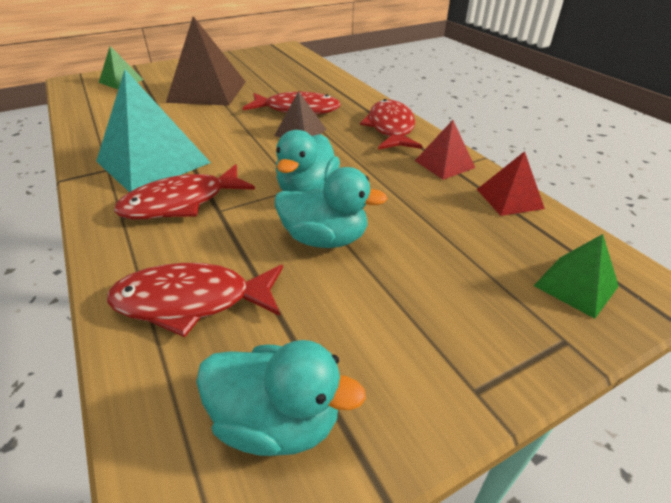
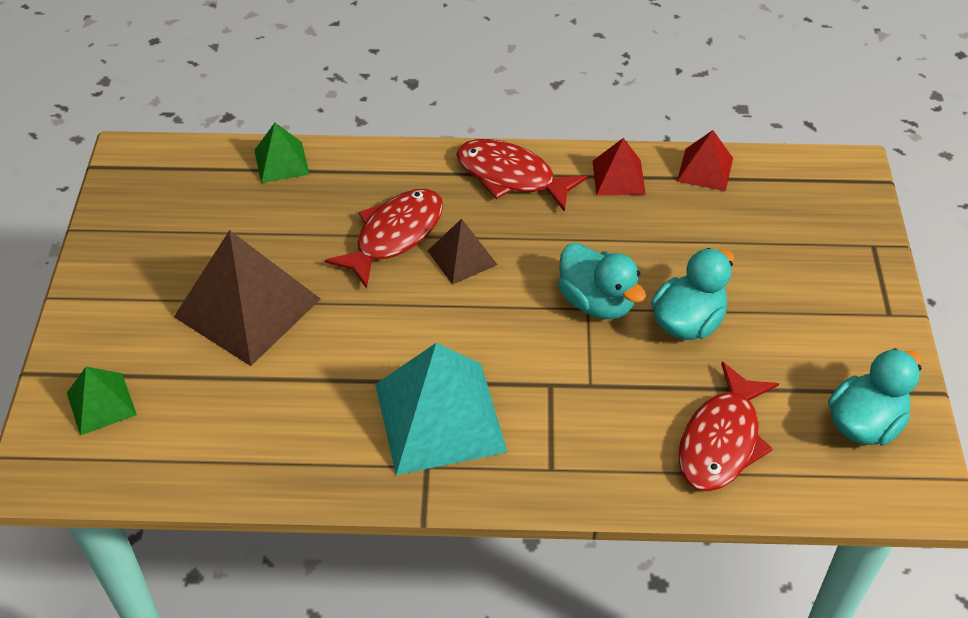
camera: 60 degrees left, 10 degrees up
(181, 203) = (556, 412): red fish -> none
(576, 286) = (829, 204): green pyramid -> green pyramid (281, 162)

